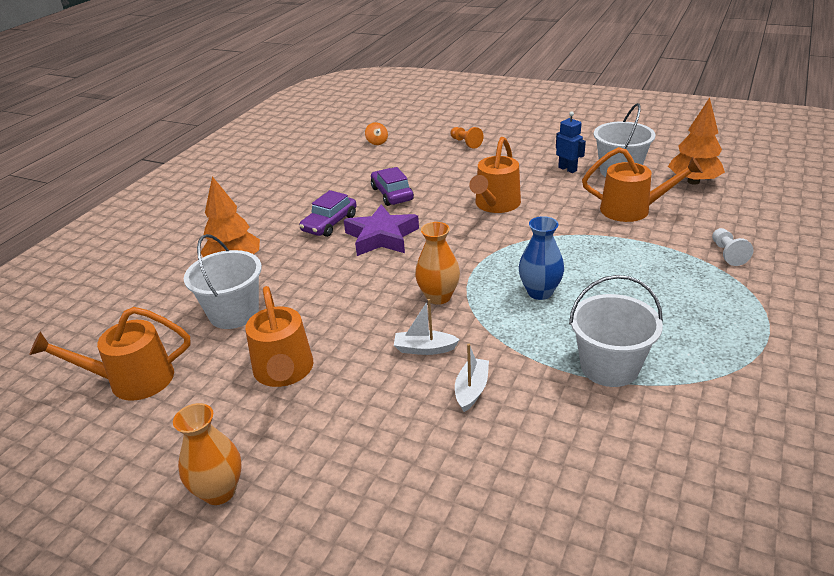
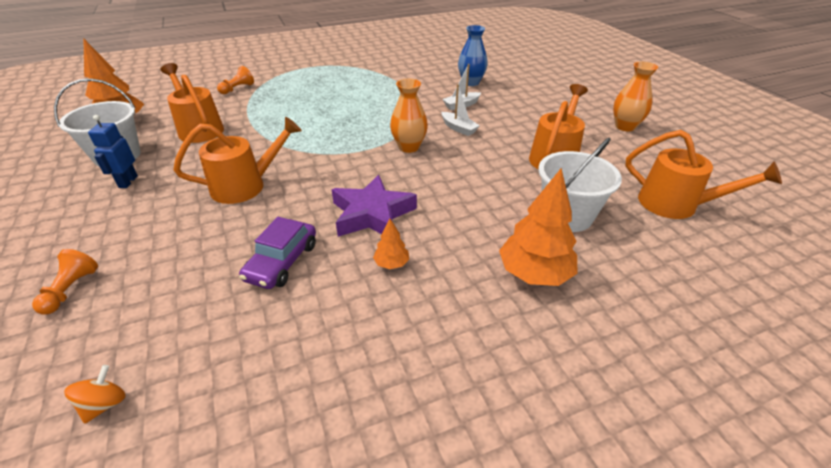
camera: 140 degrees left, 5 degrees up
(329, 223) = (391, 263): purple car -> orange tree
(540, 292) = (353, 120): blue vase -> blue vase (471, 82)
(609, 367) = (390, 85): white bucket -> none
(727, 254) = (237, 89): white pawn -> orange pawn

